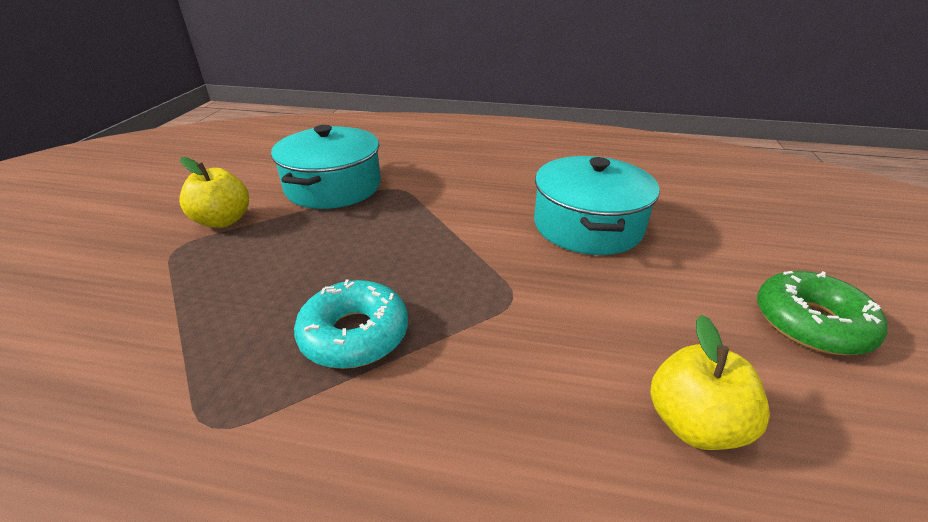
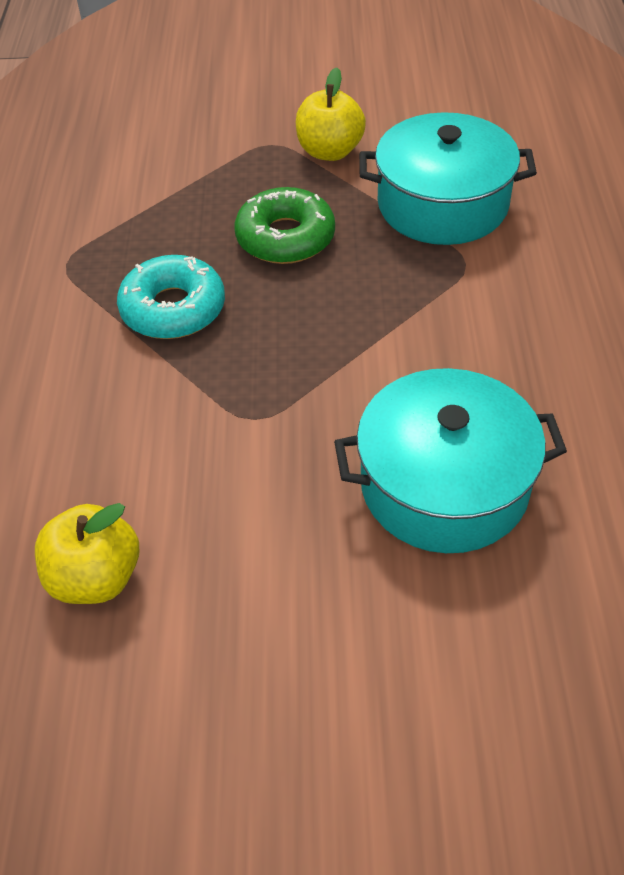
camera: 80 degrees right, 15 degrees up
(811, 323) = (274, 740): green donut -> green donut (285, 238)

